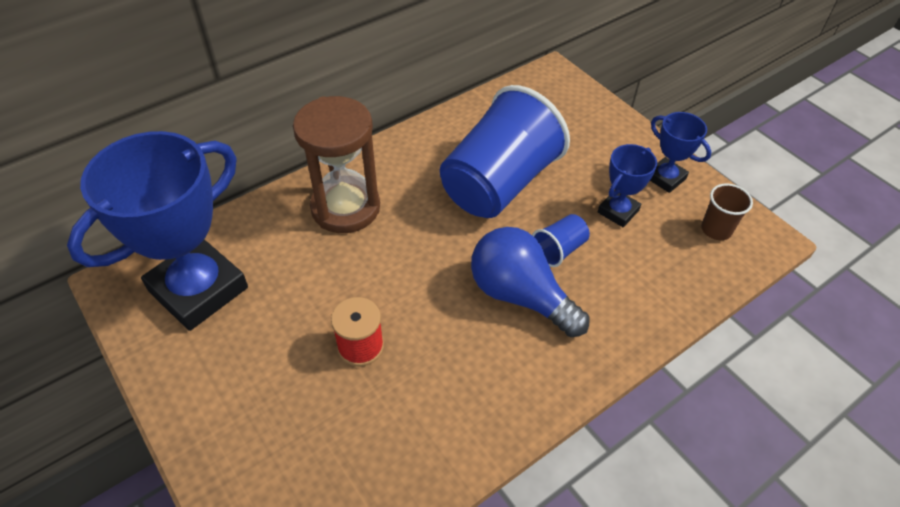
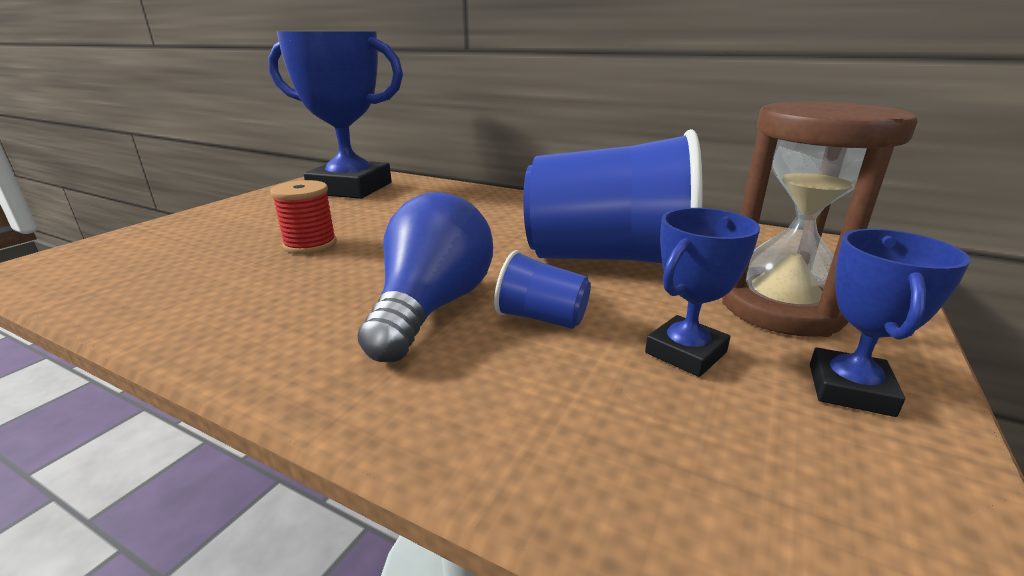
camera: 65 degrees right, 25 degrees down
(345, 208) = (482, 207): brown hourglass -> brown hourglass (781, 308)
(618, 211) = (685, 352): blue trophy -> blue trophy turned 60 degrees counterclockwise
(716, 229) = (824, 502): brown cup -> none

